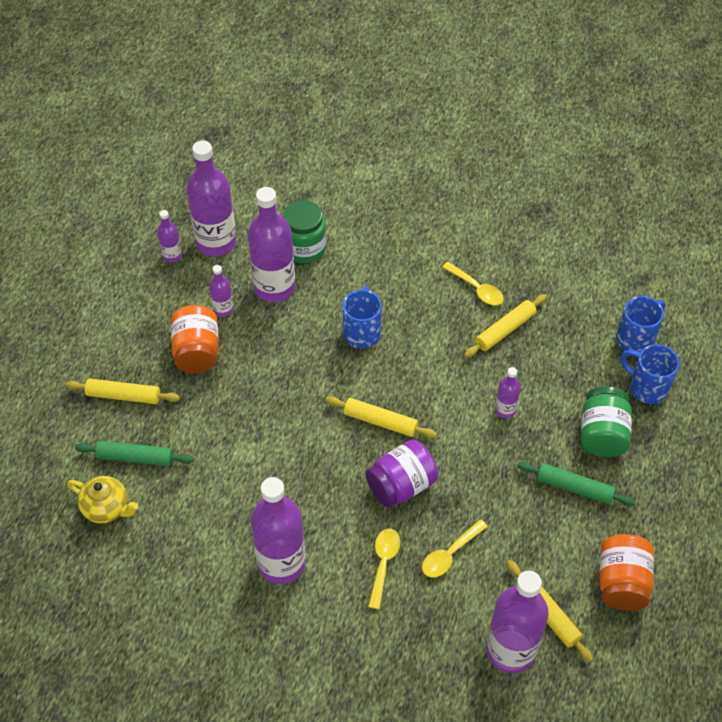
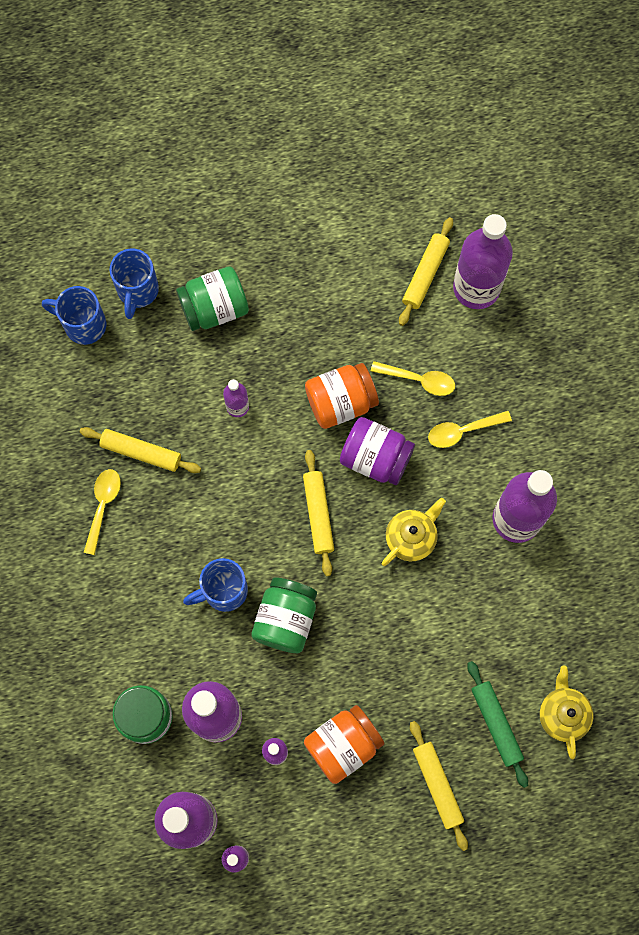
camera: 120 degrees left, 20 degrees up
(313, 360) = (285, 619): none -> green jar
(318, 476) = (411, 537): none -> yellow teapot
(574, 487) = (287, 307): green rolling pin -> none
(622, 582) = (359, 228): orange jar -> orange jar (340, 402)

